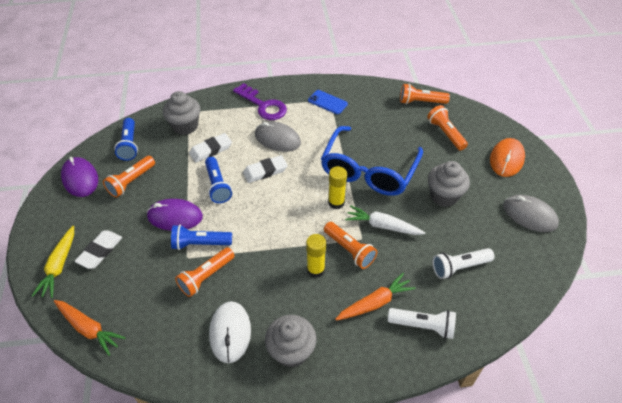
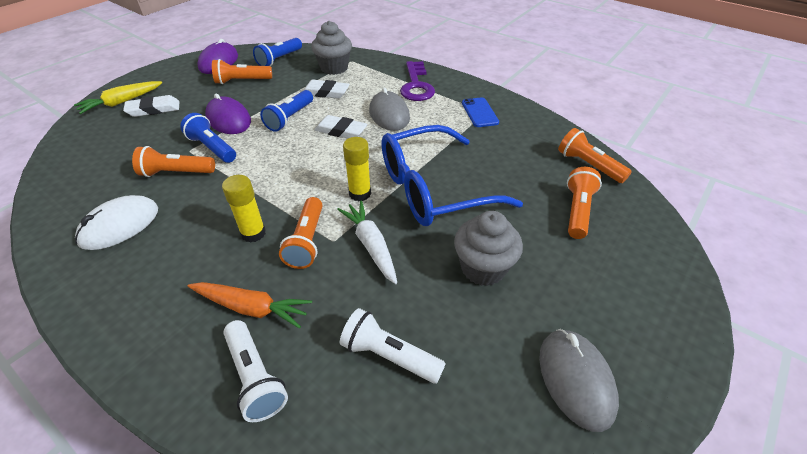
camera: 45 degrees right, 5 degrees down
(88, 328) = (66, 150): orange carrot -> none
(291, 351) = (126, 281): grey cupcake -> none
(506, 159) = (631, 290): orange mouse -> none

